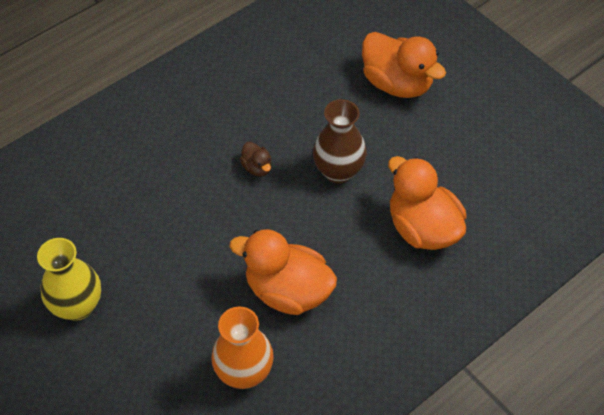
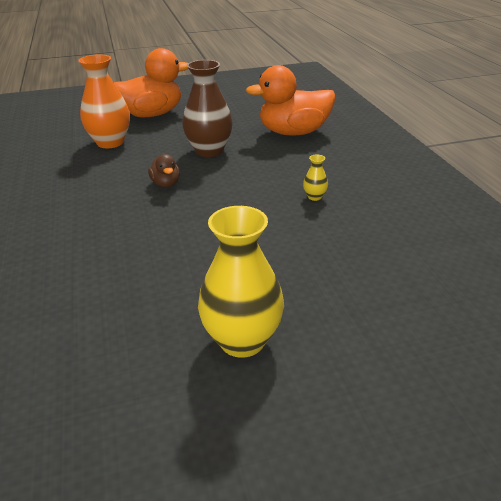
camera: 65 degrees left, 20 degrees down
(244, 372) = (393, 237): orange vase -> orange vase (110, 142)
(257, 167) = (166, 184): brown duck -> brown duck turned 75 degrees clockwise
(288, 291) = (314, 197): orange duck -> yellow vase

